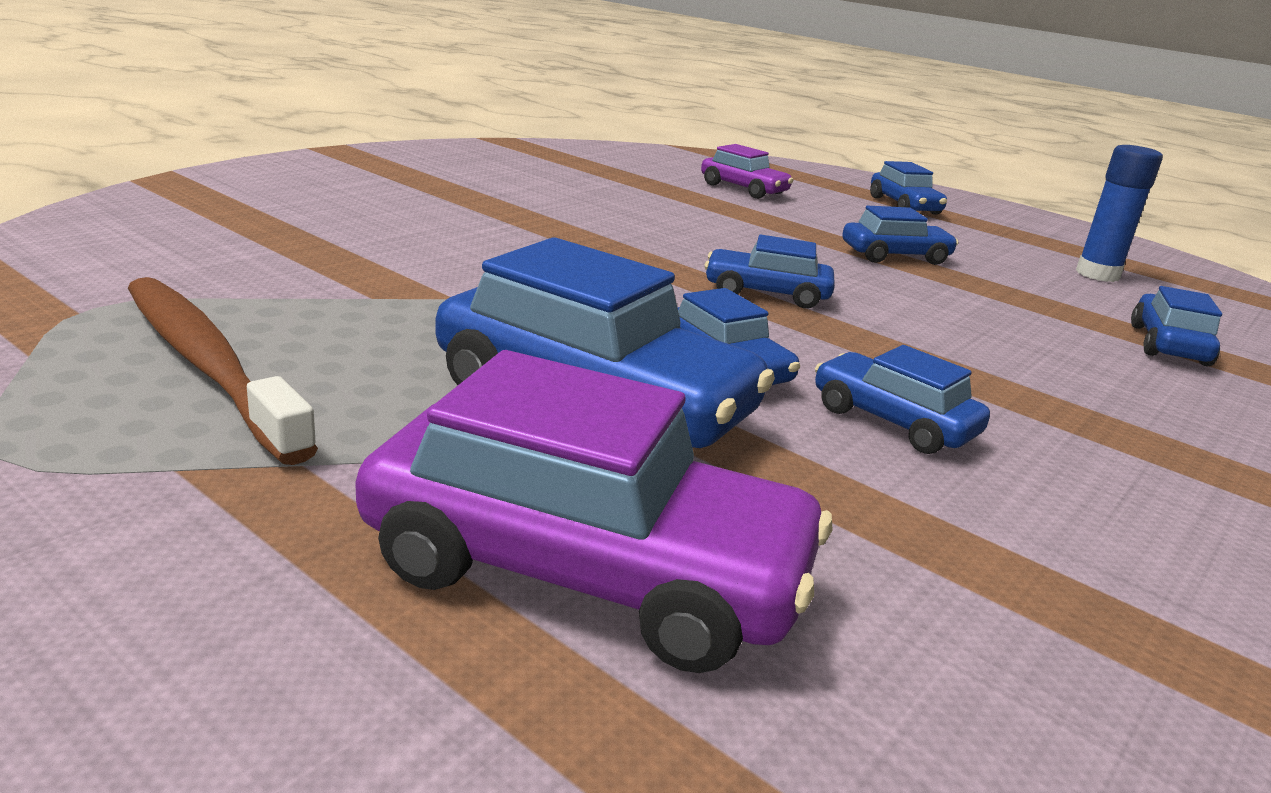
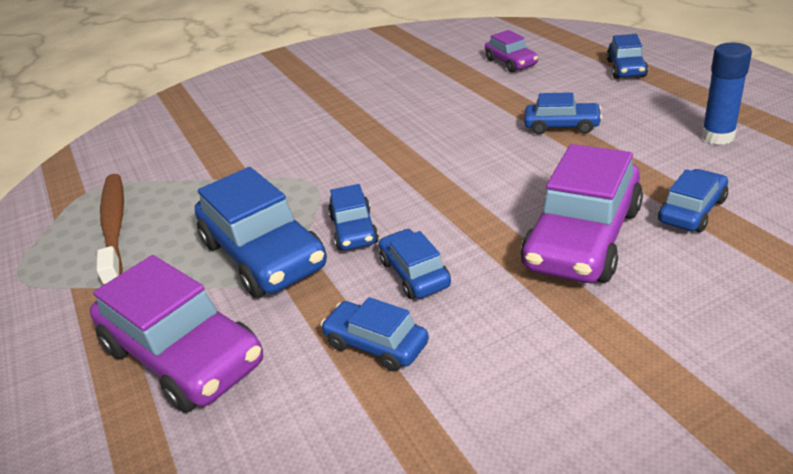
camera: 30 degrees right, 10 degrees up
(766, 293) = (433, 168): blue car -> blue car (376, 344)
(1078, 374) = (583, 238): none -> purple car

